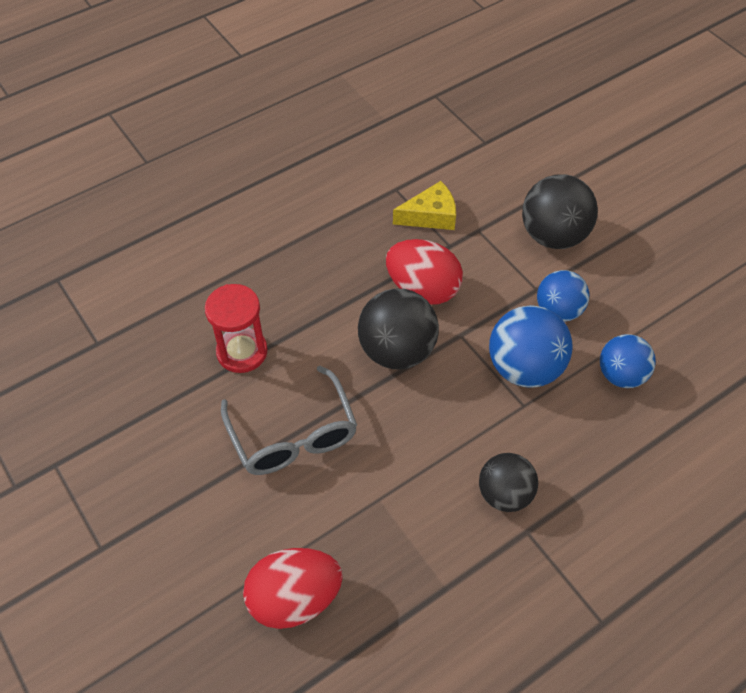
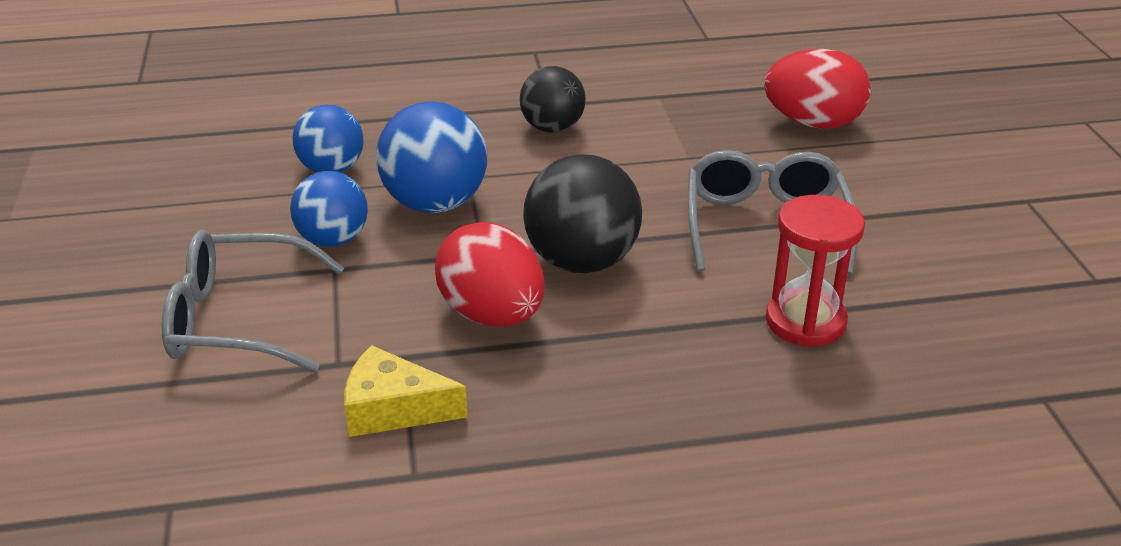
camera: 155 degrees left, 20 degrees down
(553, 236) = (237, 320): black ball -> grey glasses

